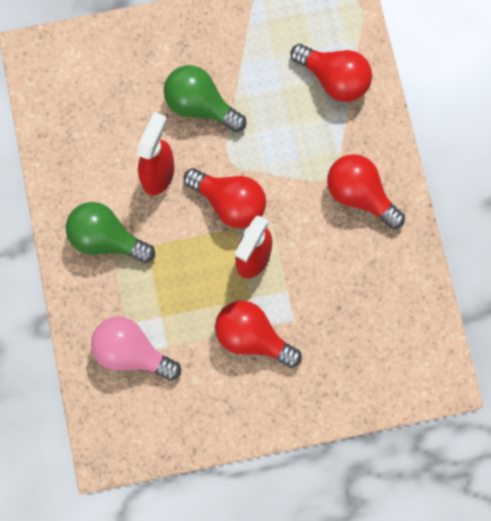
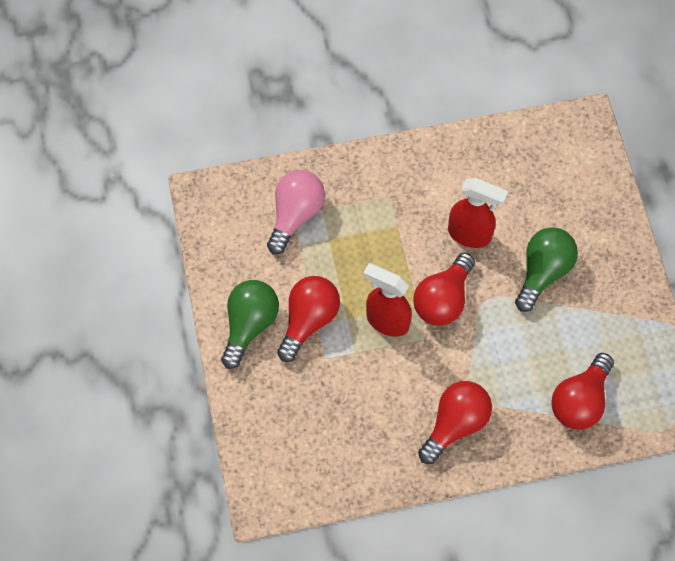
camera: 90 degrees right, 10 degrees down
(106, 238) = (404, 190): green light bulb -> green light bulb (249, 325)

